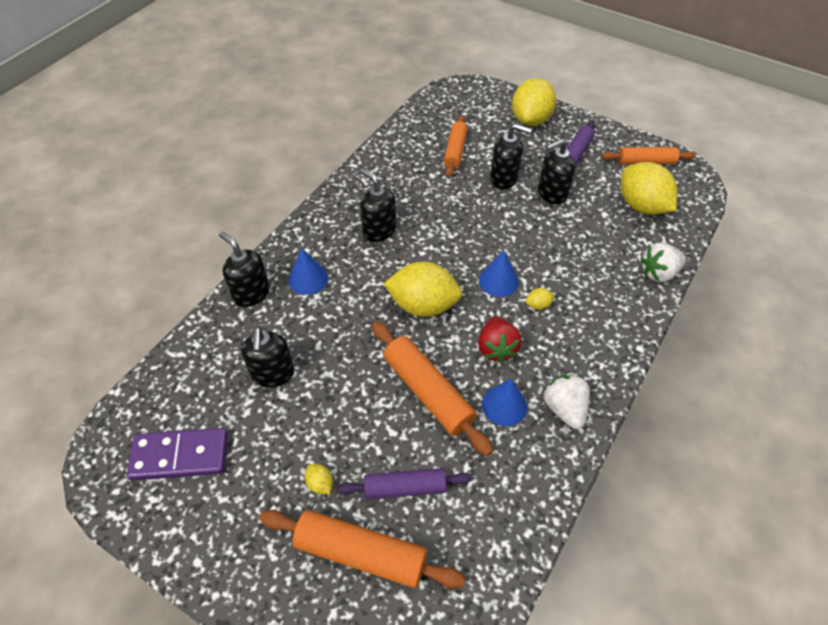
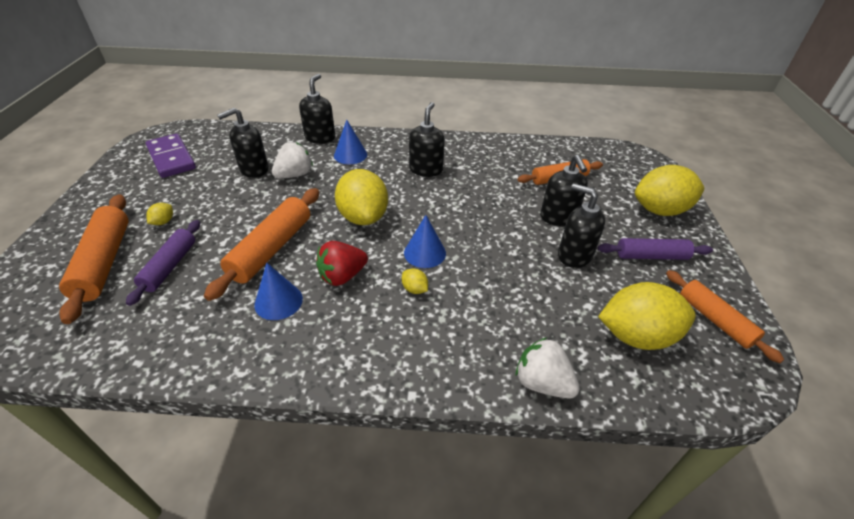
camera: 60 degrees right, 10 degrees down
(405, 487) = (170, 266): purple rolling pin -> purple rolling pin turned 45 degrees clockwise
(564, 408) = (293, 348): white strawberry -> white strawberry (295, 175)
(641, 206) = (636, 335): yellow lemon -> yellow lemon turned 60 degrees clockwise

